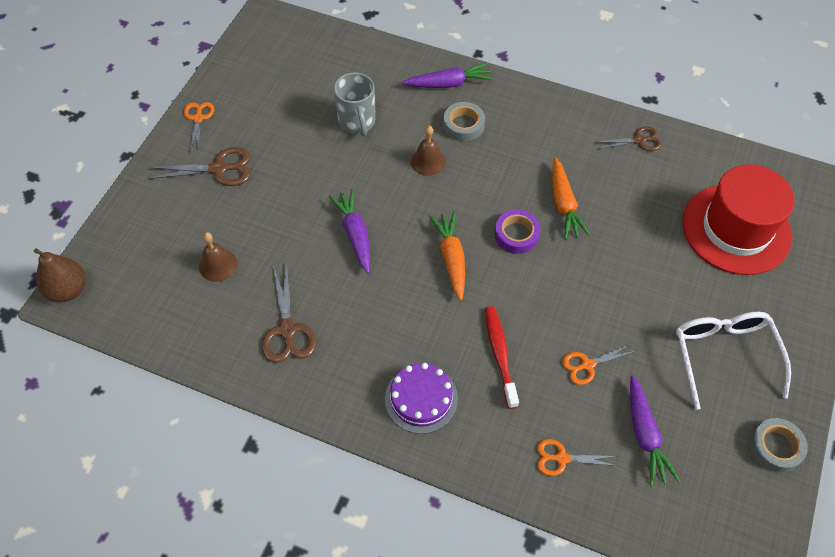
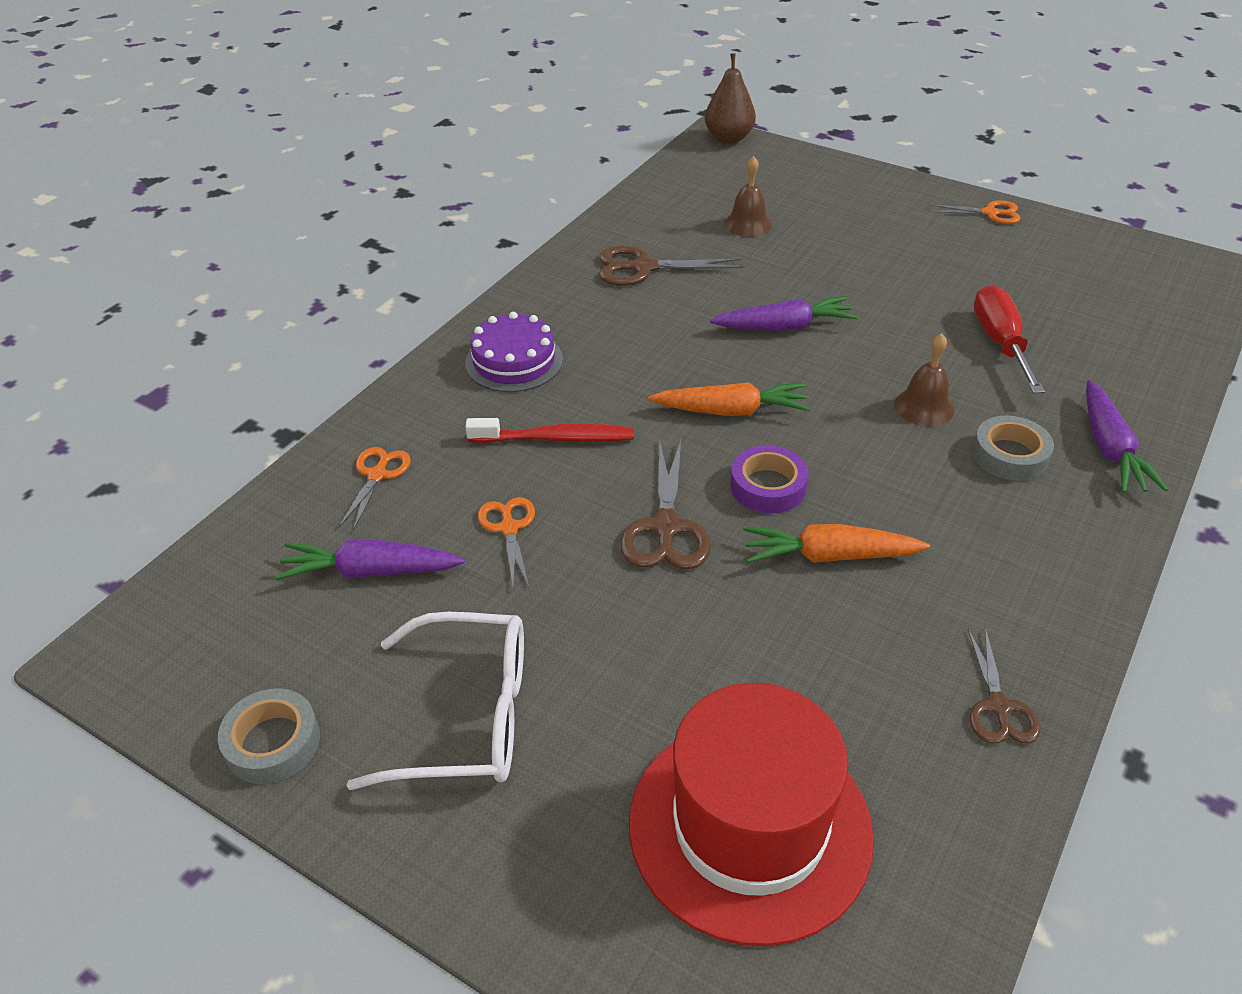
camera: 100 degrees right, 15 degrees down
(219, 169) = (901, 226): brown scissors -> brown scissors (666, 527)
(357, 123) = (1000, 342): grey mug -> red screwdriver

